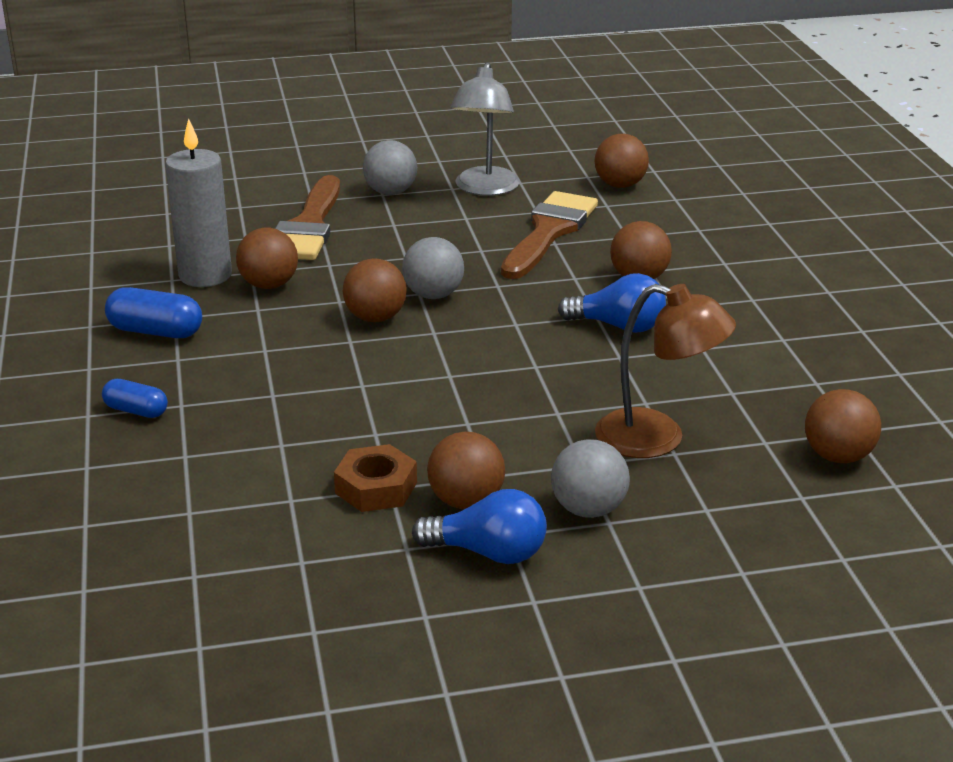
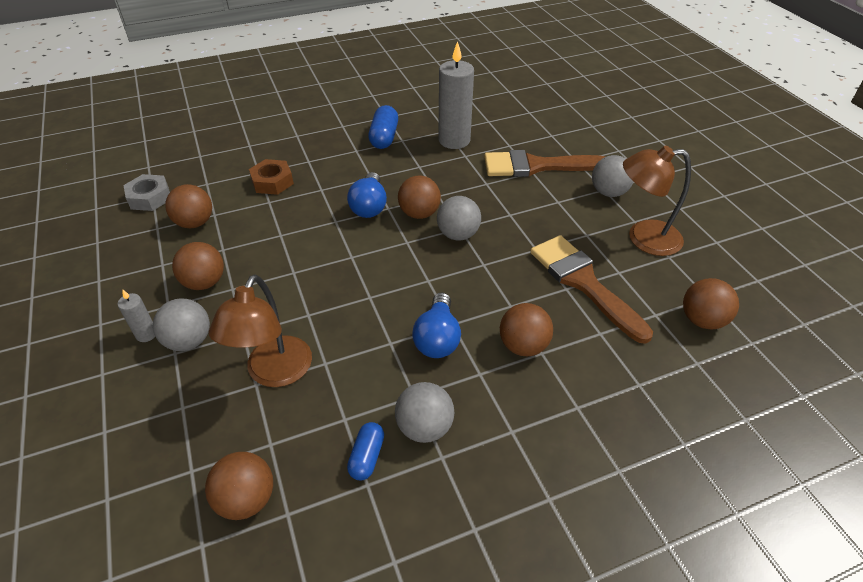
camera: 80 degrees right, 15 degrees up
(136, 411) = (301, 148): blue capsule -> blue capsule (367, 457)
(200, 577) = (150, 197): none -> grey nut
(269, 285) = (450, 165): brown ball -> brown ball (195, 223)
(376, 488) = (222, 244): brown nut -> brown nut (272, 182)
(485, 189) = (643, 238): grey lamp -> brown lamp
(488, 553) = (150, 298): blue light bulb -> blue light bulb (369, 206)
(549, 232) = (583, 283): brown brush -> brown brush turned 135 degrees counterclockwise
(567, 550) = (146, 334): none -> grey candle
(746, 345) = (424, 427): none -> grey ball

